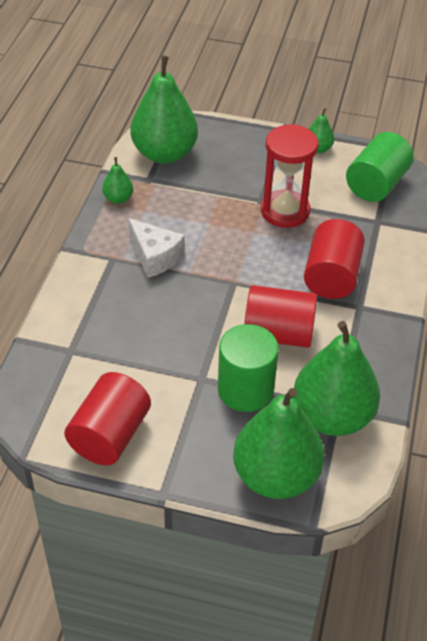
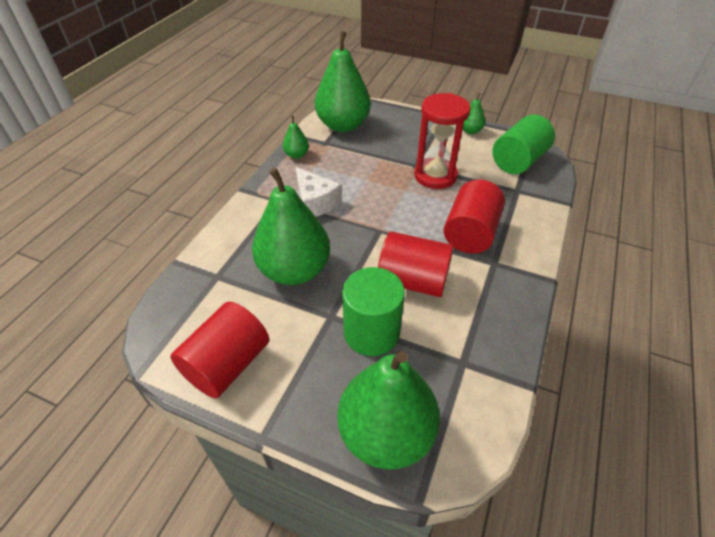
camera: 10 degrees right, 0 degrees up
(332, 416) = (455, 371): green pear -> green pear (294, 270)

